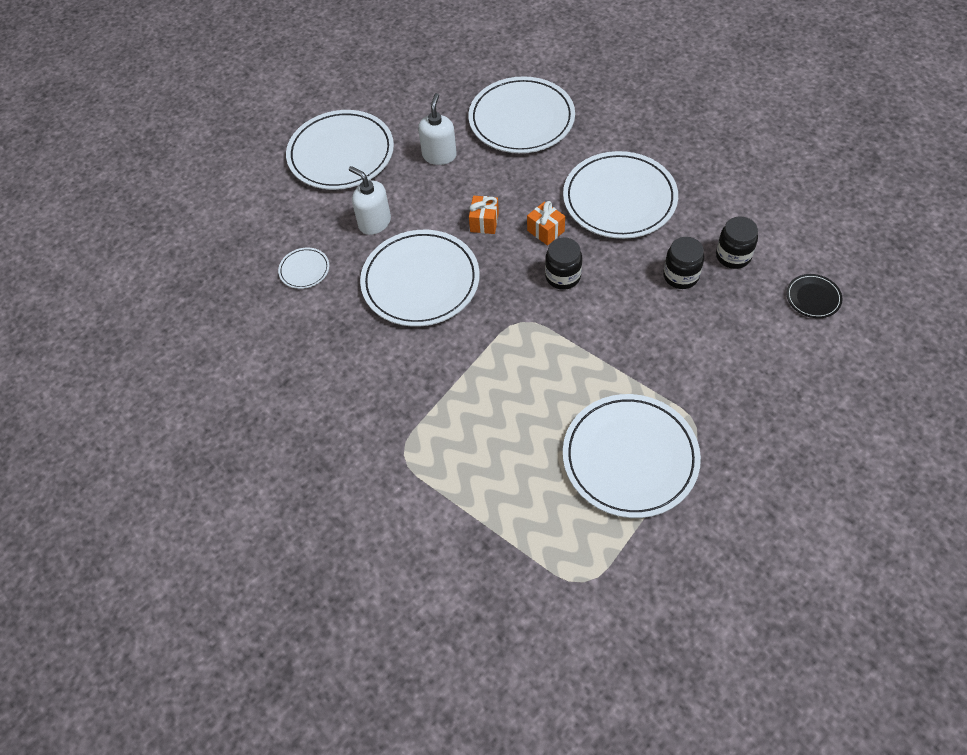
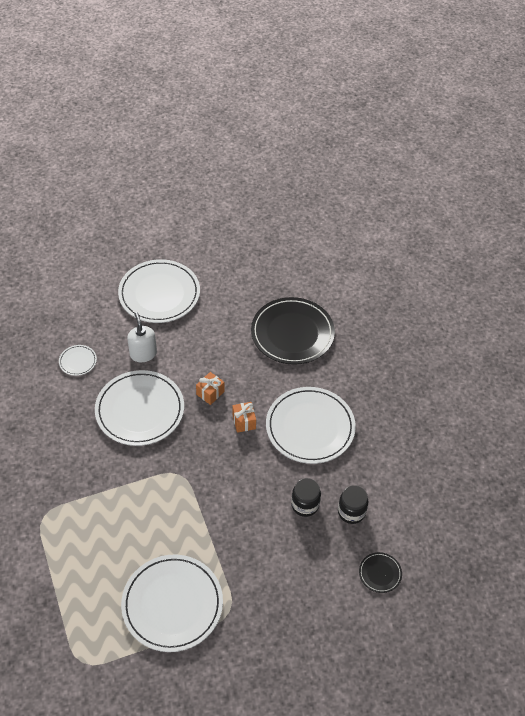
camera: 25 degrees right, 5 degrees down
(439, 155) = (219, 329): white soap dispenser -> none
(521, 119) = (292, 333): white plate -> black plate
(563, 276) = (229, 459): black jar -> none

